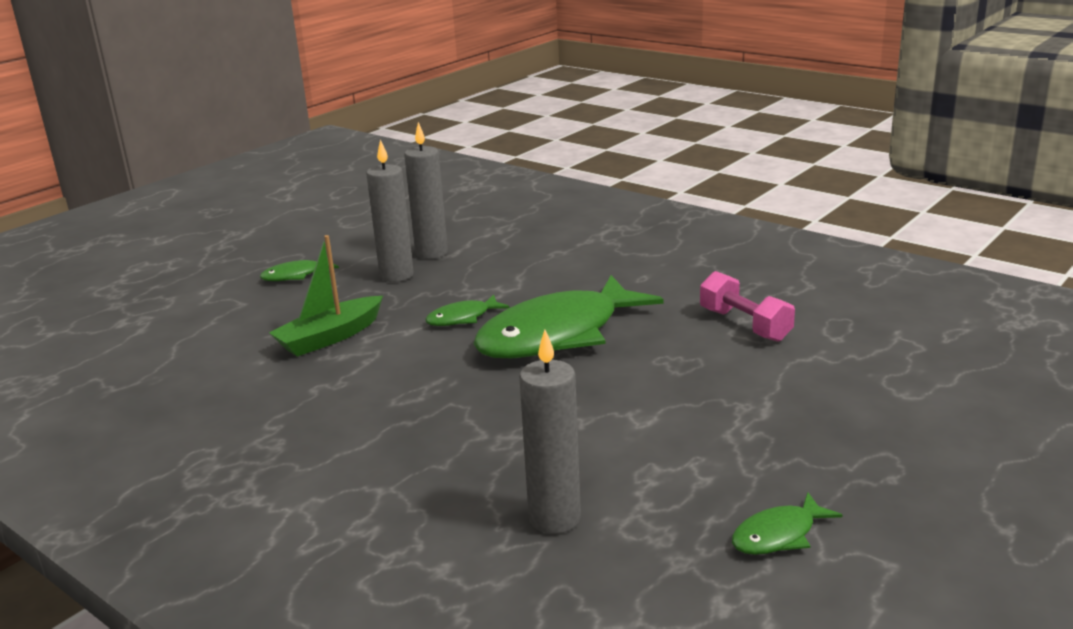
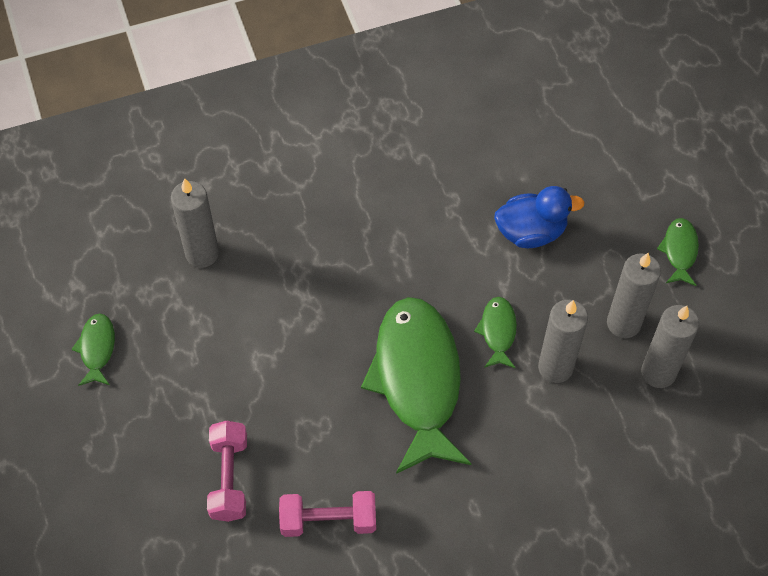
camera: 120 degrees right, 35 degrees up
(330, 337) = (531, 232): green boat -> blue duck
(472, 286) = (555, 367): none -> grey candle
(784, 383) = (229, 478): none -> pink dumbbell

